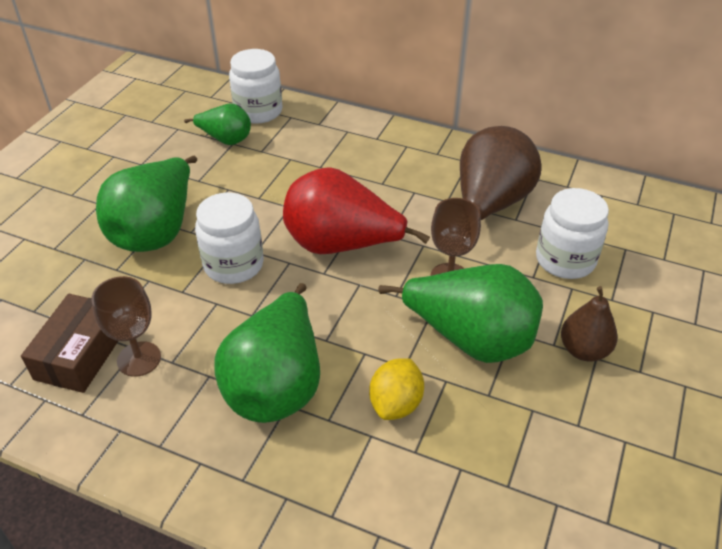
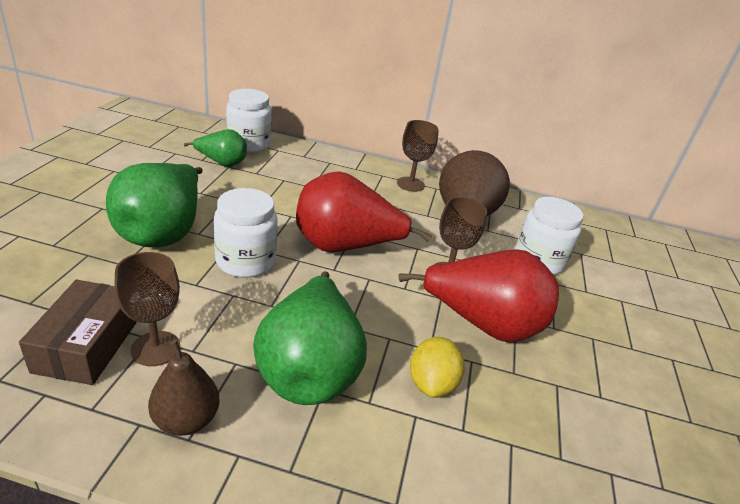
camera: 15 degrees left, 10 degrees down
(438, 157) = (410, 184): none -> brown goblet
(471, 339) = (482, 324): green pear -> red pear
(583, 350) = (580, 332): brown pear -> brown pear (186, 420)

